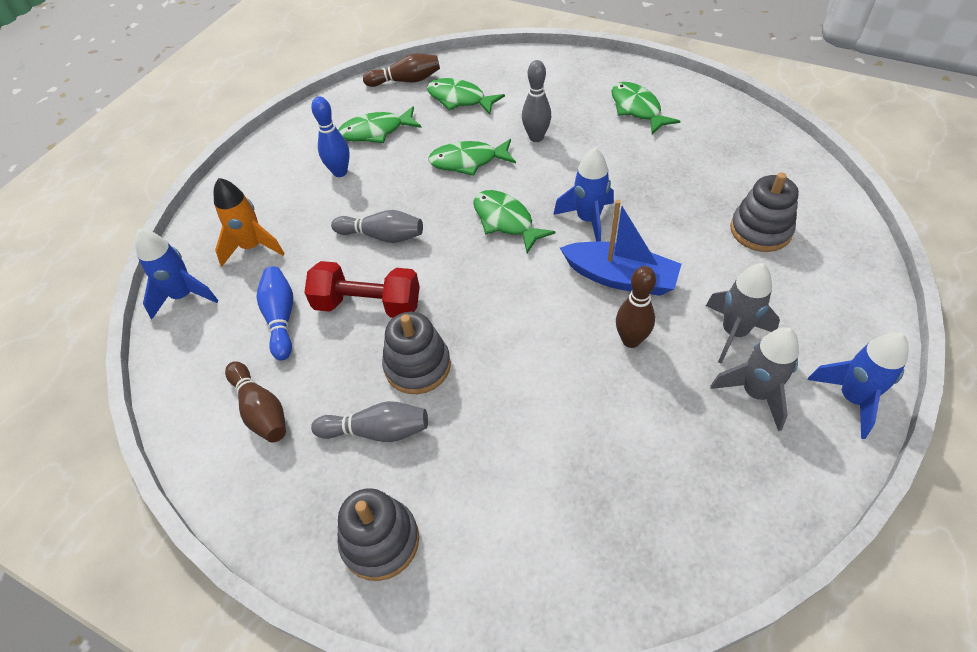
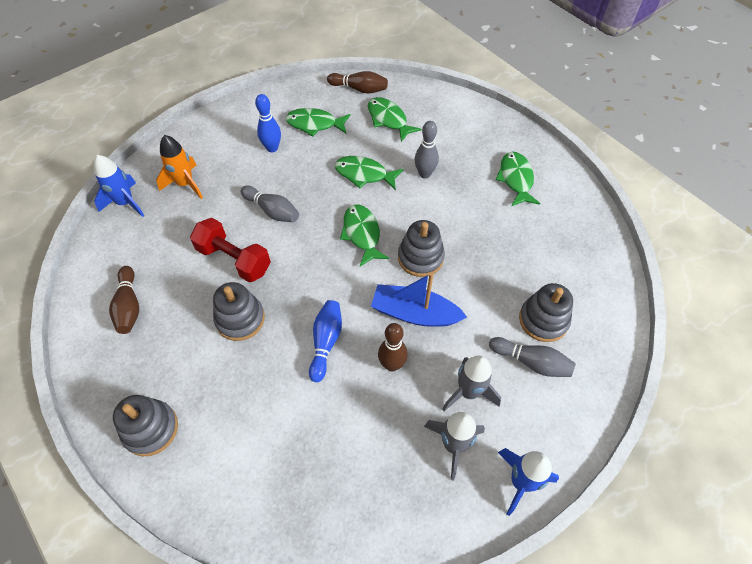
camera: 20 degrees right, 5 degrees up
(281, 318) = (175, 245): blue bowling pin -> blue bowling pin (326, 342)
(377, 431) = (190, 353): grey bowling pin -> grey bowling pin (531, 362)
(588, 220) = (420, 257): blue rocket -> grey stacking toy
(620, 278) = (415, 313): blue boat -> blue boat turned 150 degrees clockwise

